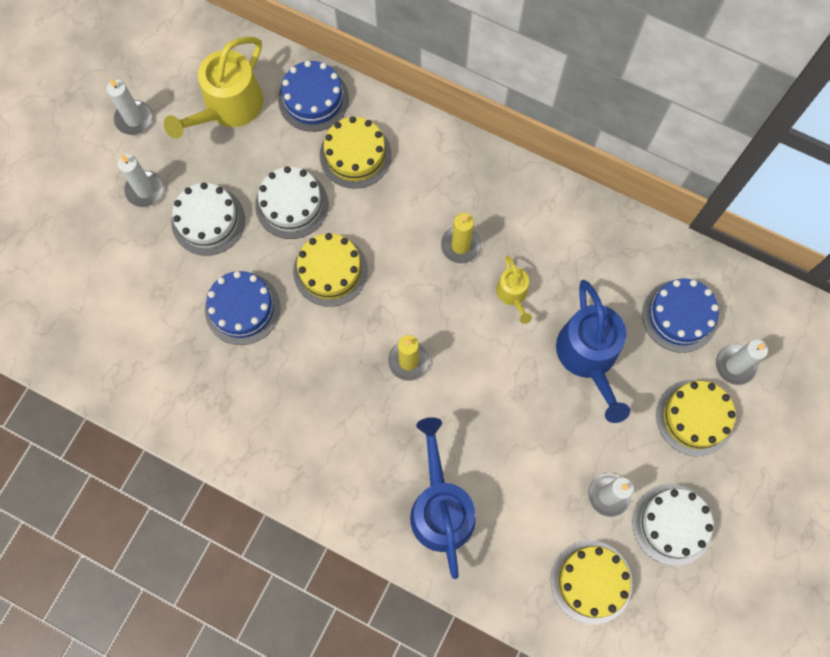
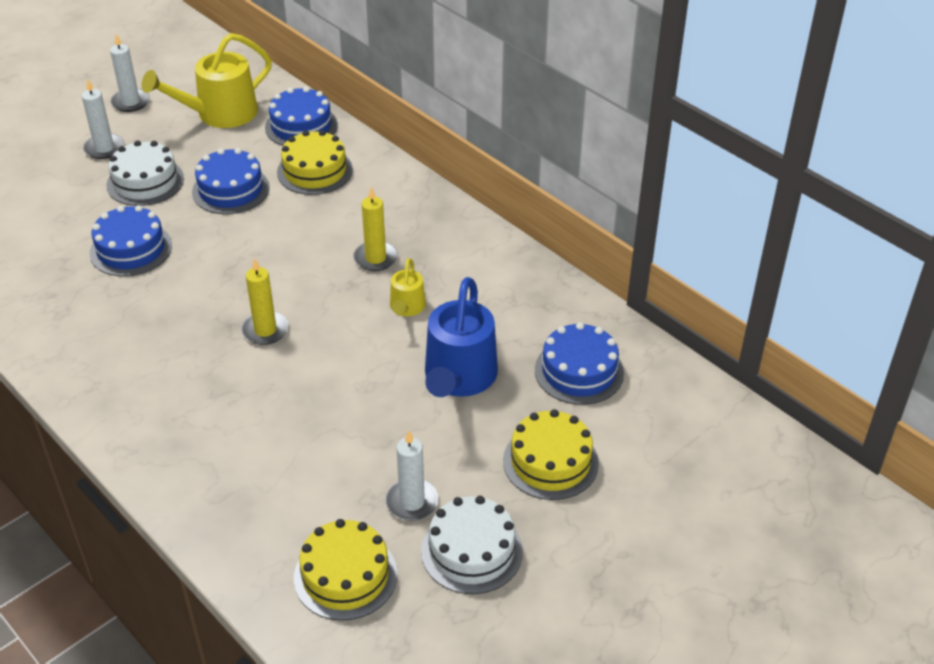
camera: 20 degrees right, 30 degrees down
(292, 204) = (230, 190): white cake -> blue cake
(330, 271) = (234, 244): yellow cake -> none
(441, 508) = (219, 458): blue watering can -> none
(735, 365) = (621, 429): white candle -> none

